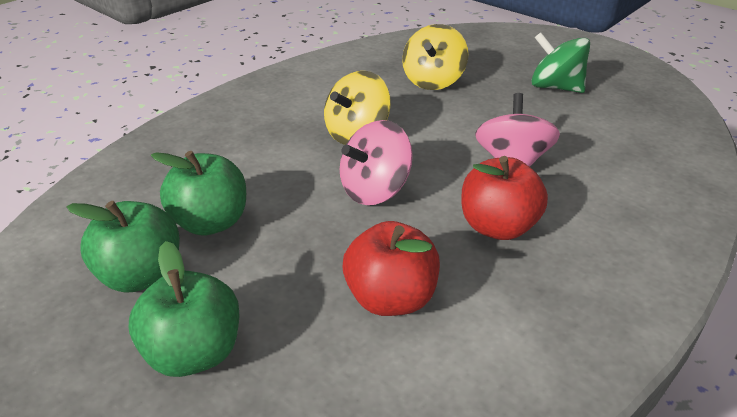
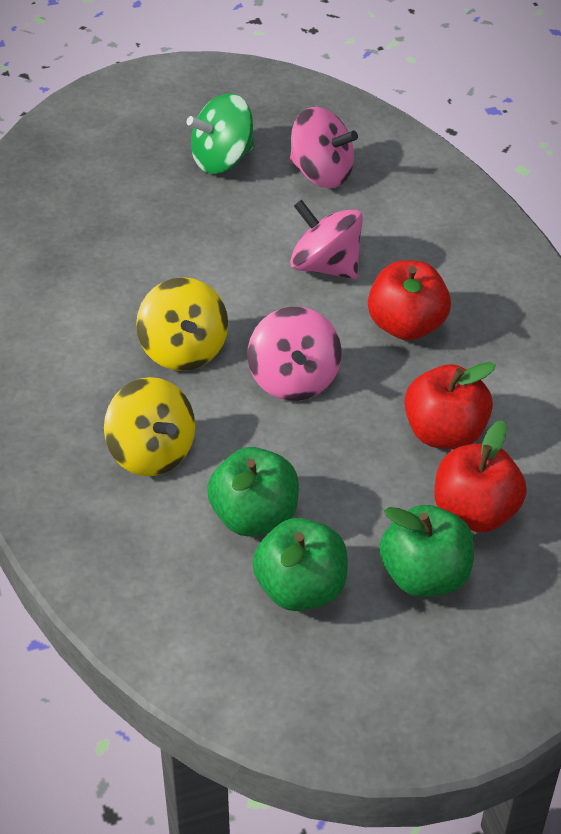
camera: 60 degrees left, 10 degrees up
(302, 360) = (475, 512): none -> red apple
(433, 81) = (125, 240): yellow spinning top -> yellow spinning top (151, 452)
(604, 128) = (321, 173): none -> pink spinning top

